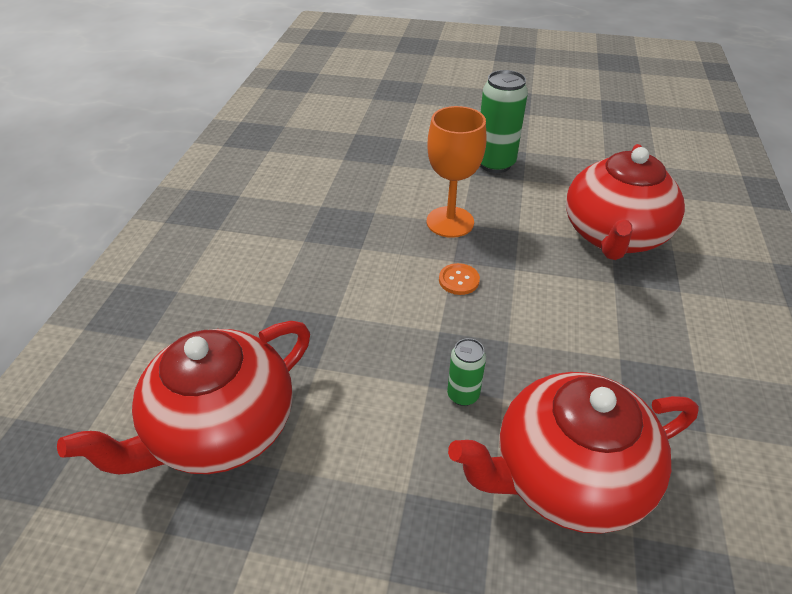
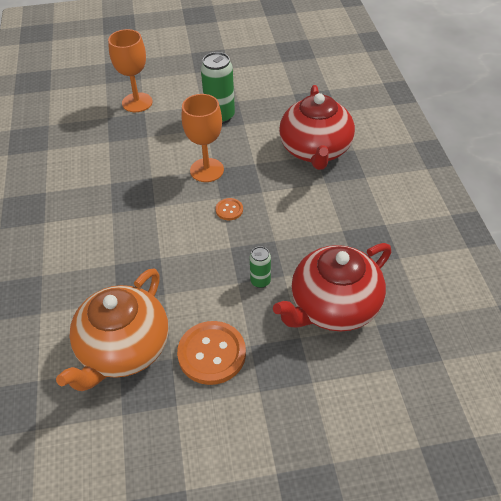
camera: 20 degrees left, 5 degrees up
(221, 428) = (123, 349): red teapot -> orange teapot
(341, 484) = (212, 354): none -> orange button
(398, 126) = (137, 102): none -> orange goblet

